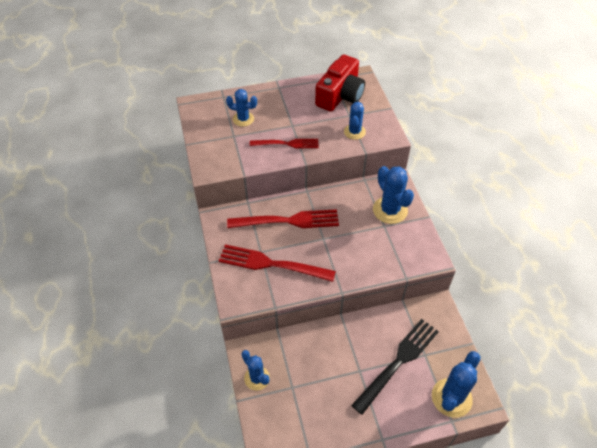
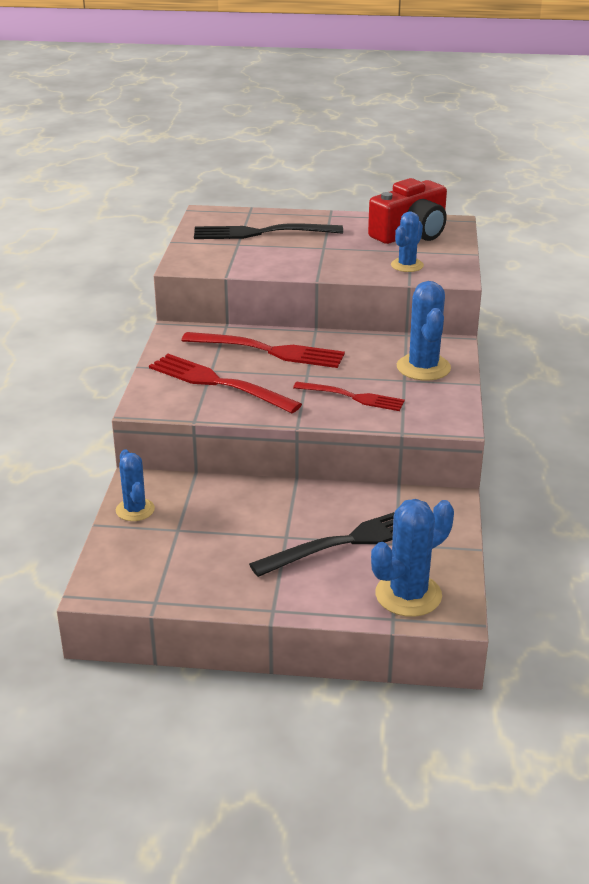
camera: 20 degrees right, 20 degrees down
(243, 119) = (261, 233): blue cactus -> black fork
(287, 144) = (304, 261): red fork -> red fork (353, 397)

